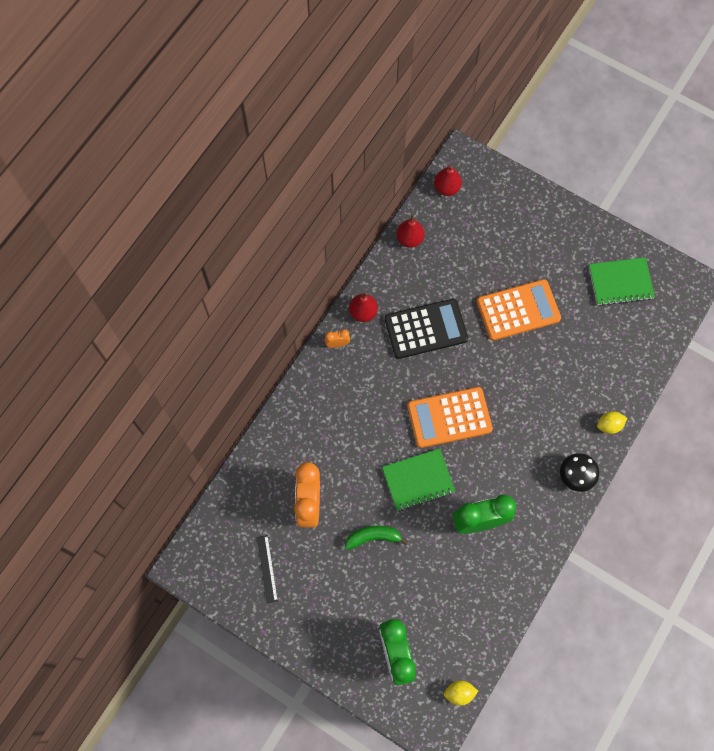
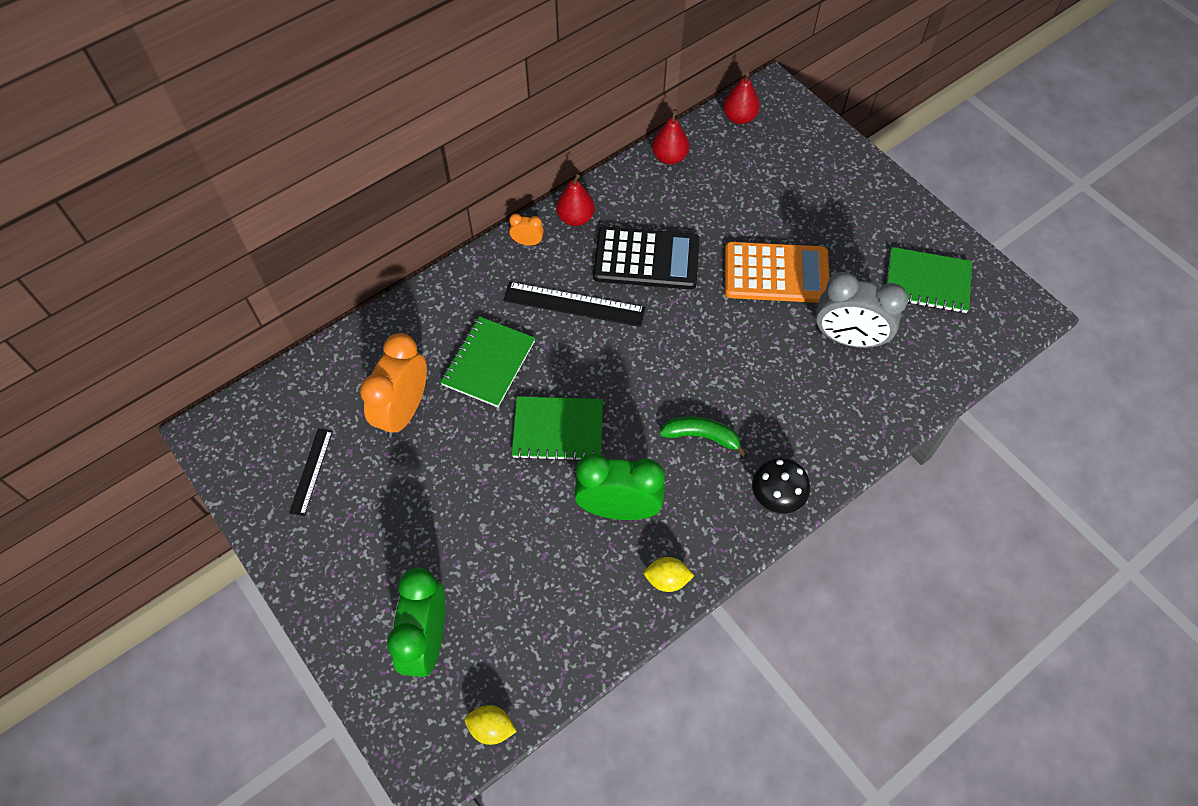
camera: 20 degrees right, 10 degrees down
(350, 447) = (488, 363): none -> green notebook
(373, 537) = (466, 480): green banana -> green banana (701, 436)
(390, 382) = (574, 304): none -> black ruler
(449, 418) = (632, 369): orange calculator -> none
(582, 344) = (848, 339): none -> grey clock
(609, 425) = (848, 447): yellow lemon -> yellow lemon (667, 579)

